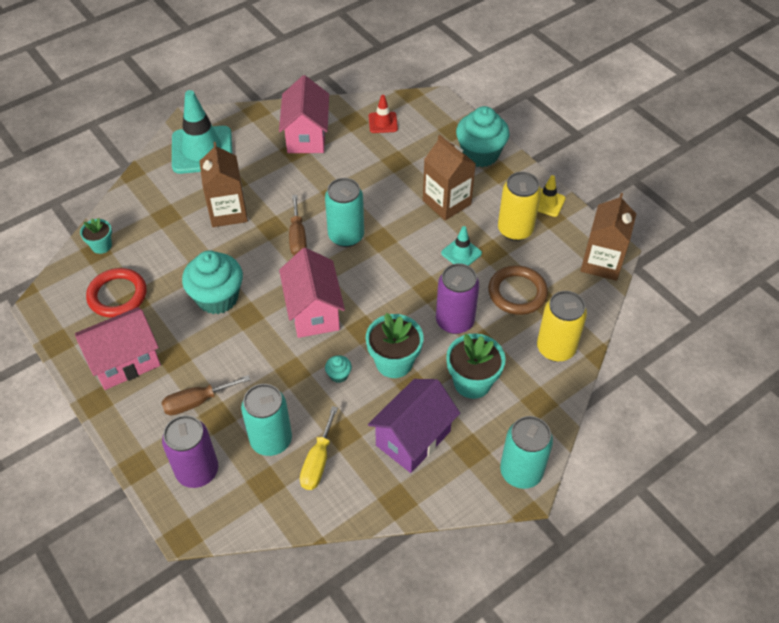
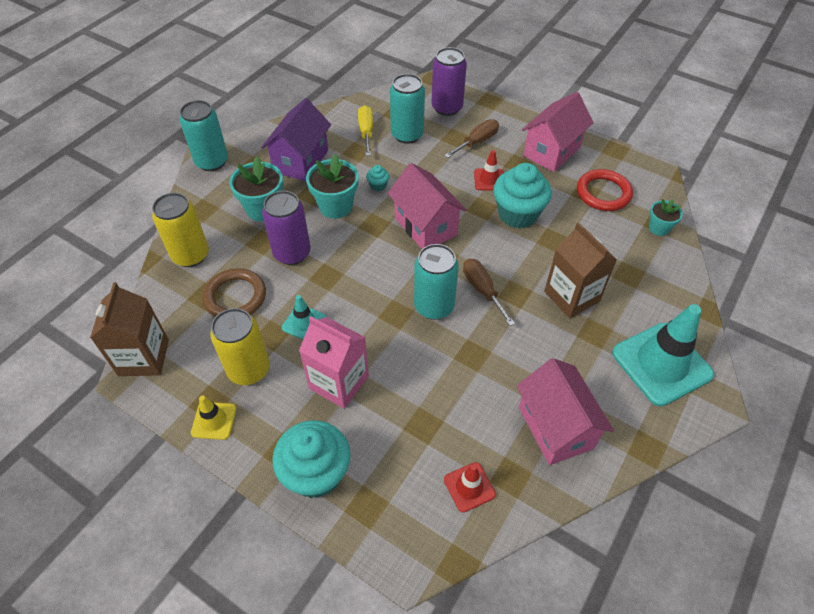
camera: 160 degrees right, 0 degrees up
(218, 346) = (489, 180): none -> red traffic cone
(446, 202) = (339, 382): brown carton -> pink carton

